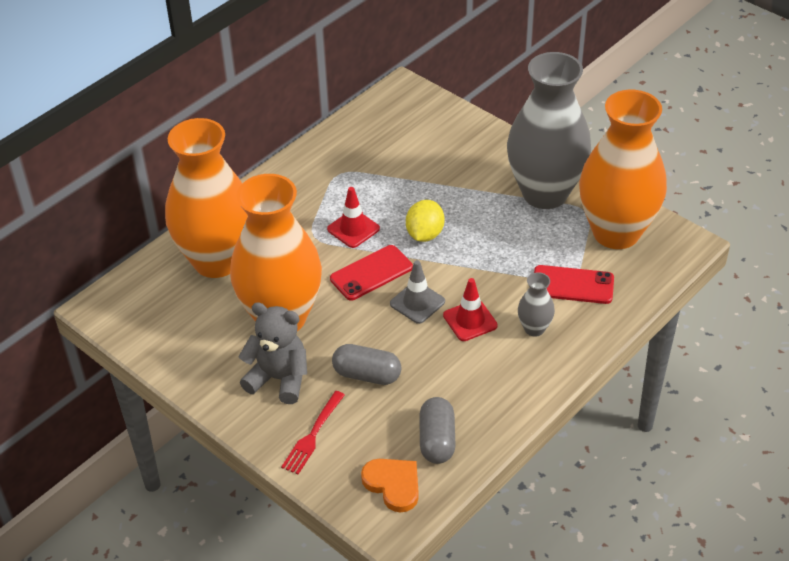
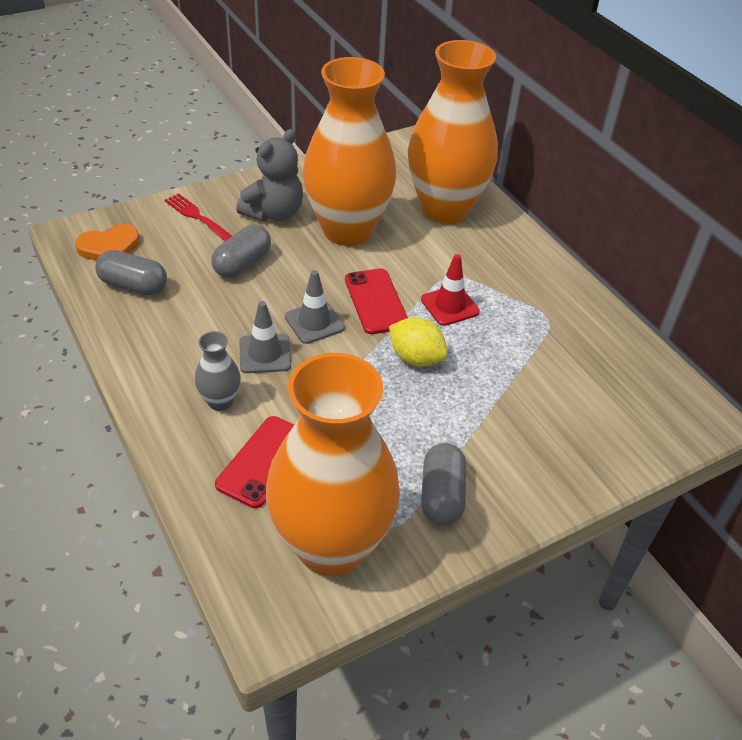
camera: 105 degrees right, 0 degrees up
(470, 320) = (265, 354): red traffic cone -> grey traffic cone
(545, 193) = (441, 496): grey vase -> grey capsule

